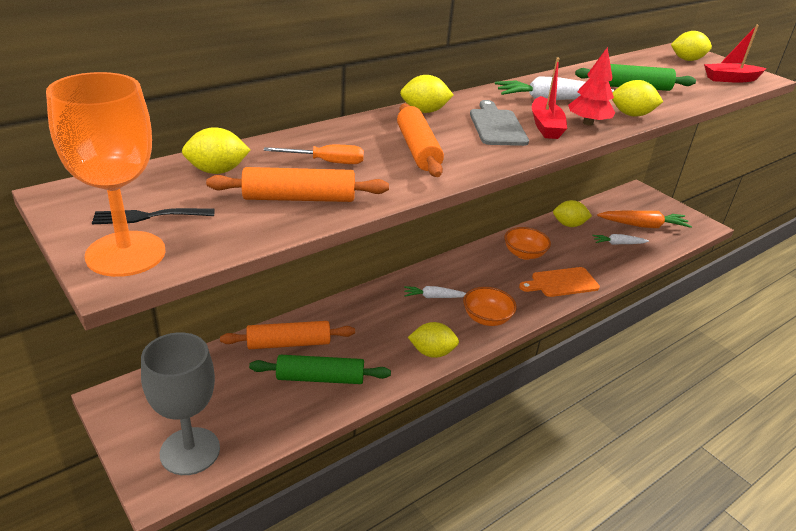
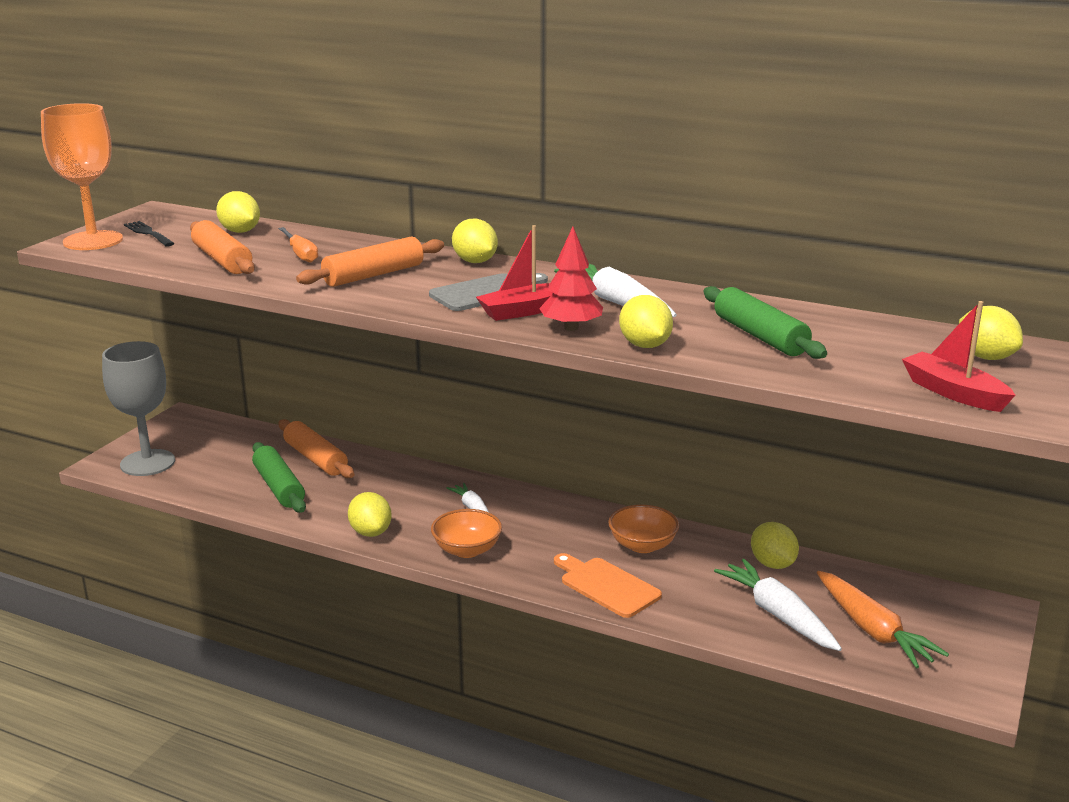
camera: 65 degrees right, 10 degrees down
(618, 244) = (778, 615): white carrot -> white carrot, size x1.71

